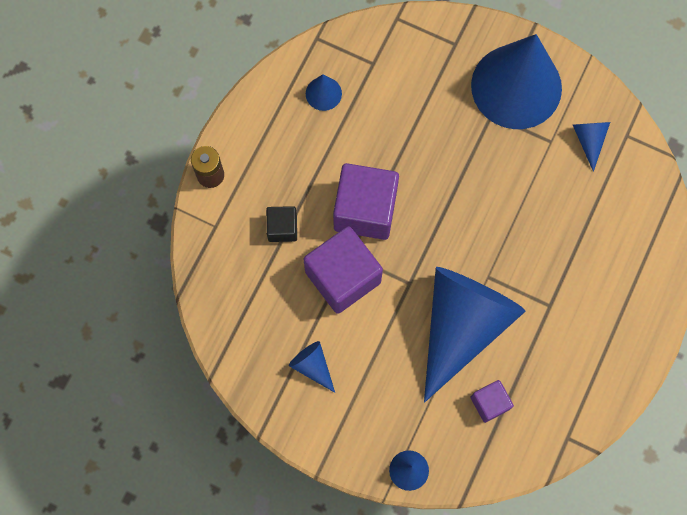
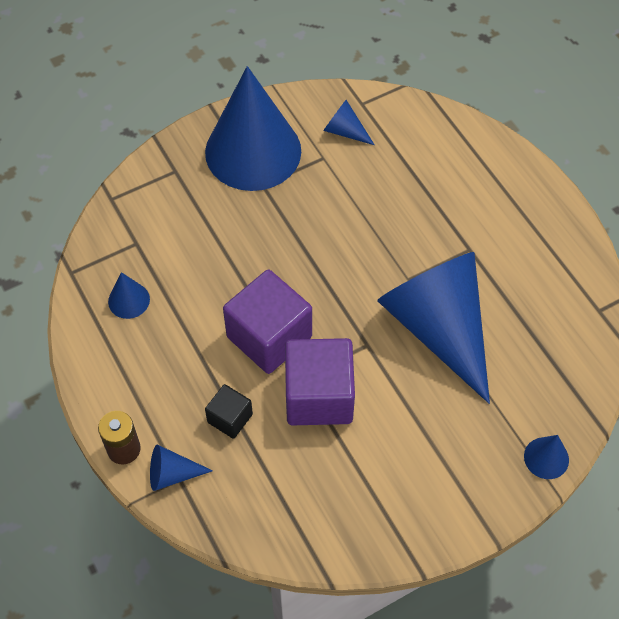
camera: 55 degrees left, 15 degrees down
(313, 366) = (387, 478): blue cone -> blue cone (172, 474)
(489, 403) = (526, 351): purple cube -> none

